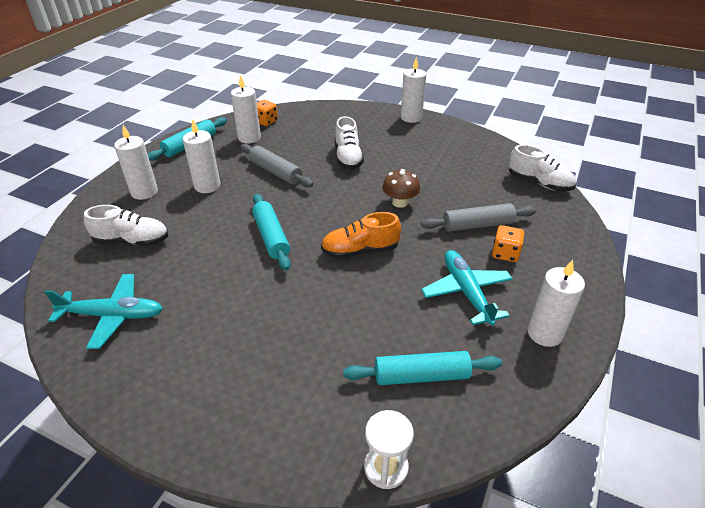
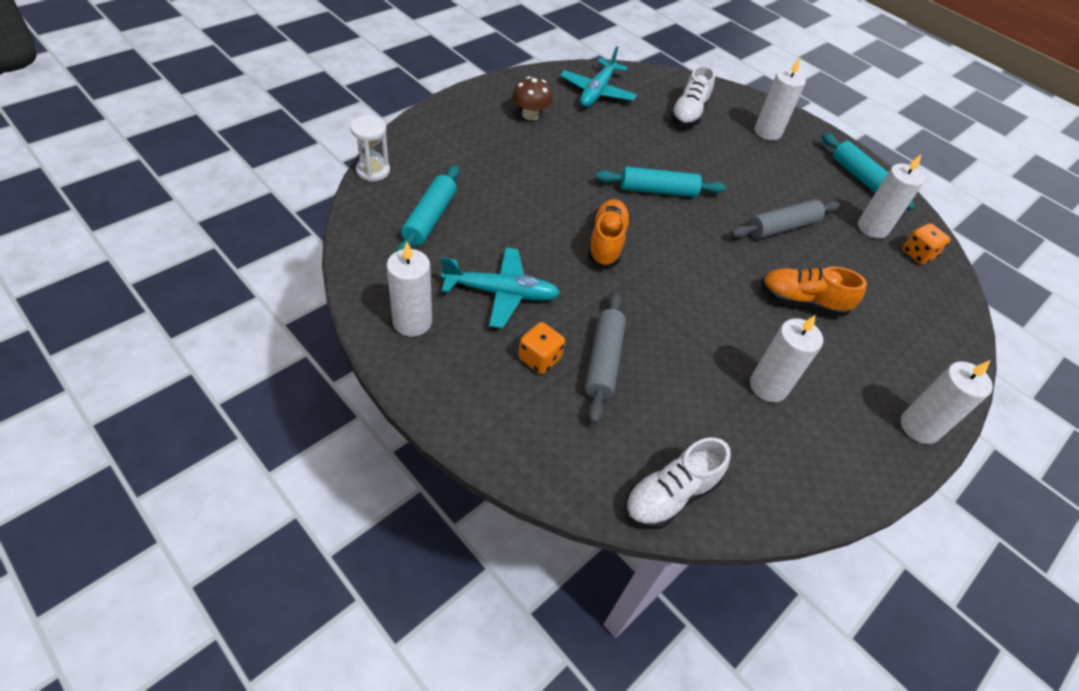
camera: 105 degrees right, 10 degrees up
(207, 186) = (767, 172): white candle -> white candle (768, 386)
(348, 157) = (802, 301): white shoe -> orange shoe
(400, 202) = (680, 309): brown mushroom -> brown mushroom (530, 115)

